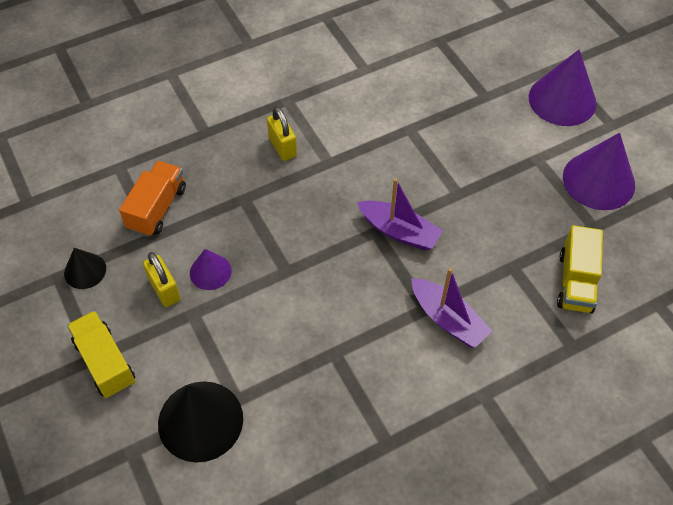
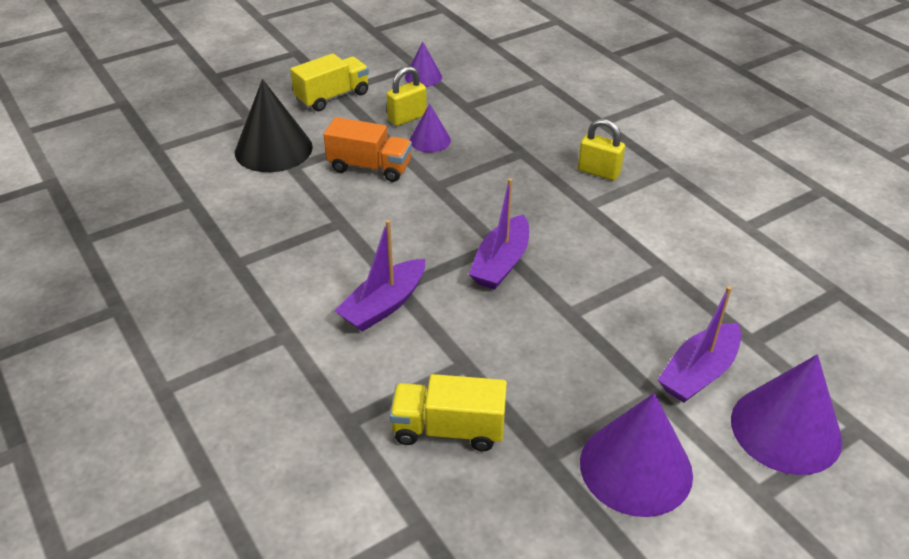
camera: 85 degrees right, 15 degrees down
(85, 270) = (423, 77): black cone -> purple cone
(157, 208) = (498, 104): orange truck -> orange truck (369, 167)
(282, 147) = (598, 172): yellow padlock -> yellow padlock turned 60 degrees clockwise
(516, 131) = (699, 372): none -> purple boat

